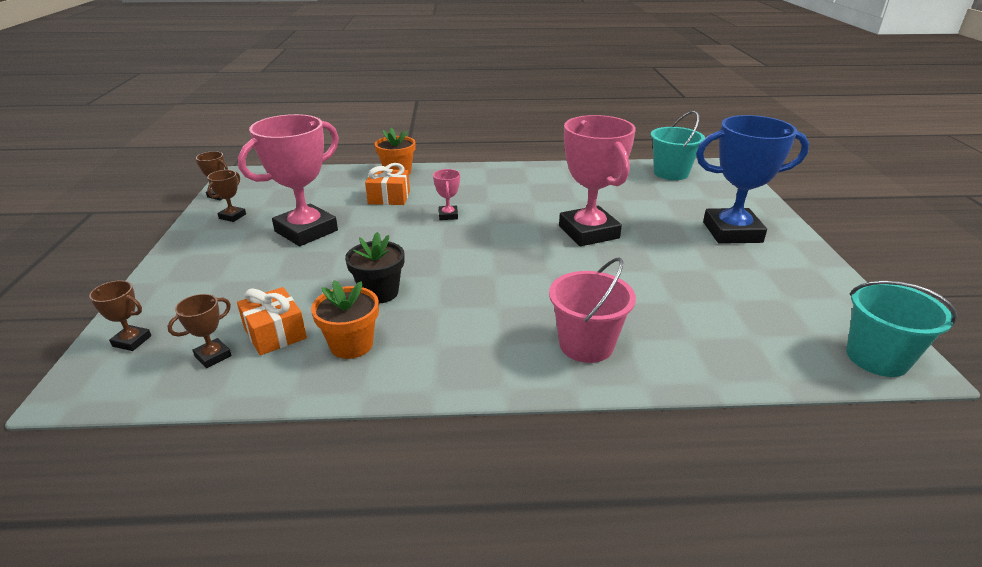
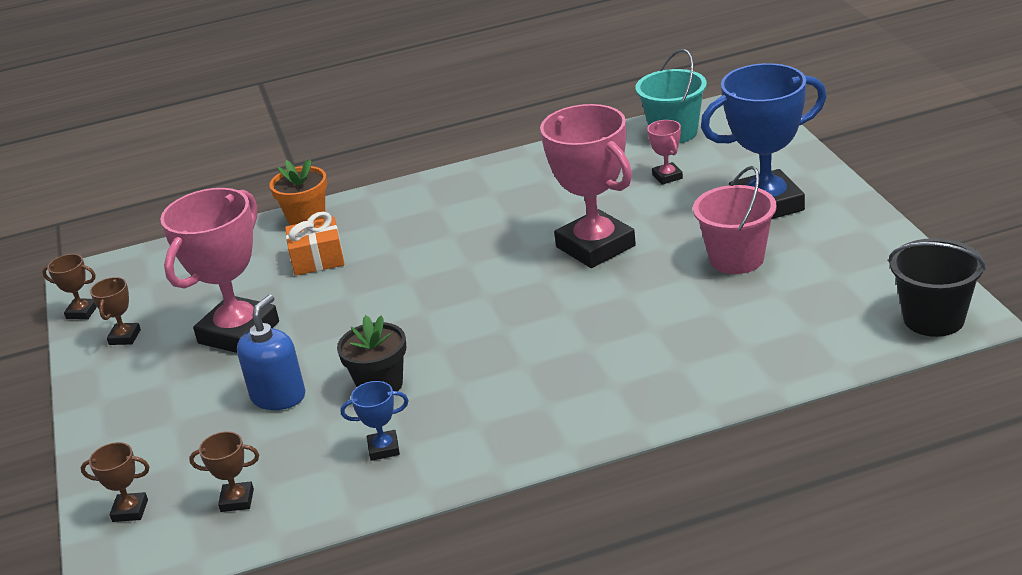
camera: 10 degrees left, 0 degrees up
(213, 356) = (237, 500): brown trophy -> brown trophy turned 60 degrees clockwise
(275, 333) = (289, 460): orange gift -> none
(301, 282) = (278, 396): none -> blue soap dispenser
(351, 345) = (384, 449): orange flower pot -> blue trophy
(448, 215) = (410, 266): pink trophy -> pink trophy (667, 176)
(586, 345) = (637, 382): pink bucket -> pink bucket (736, 259)
(877, 358) = (933, 319): turquoise bucket -> black bucket

